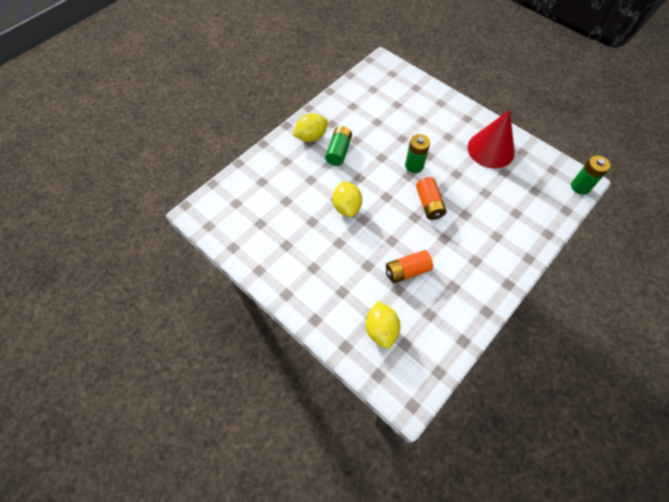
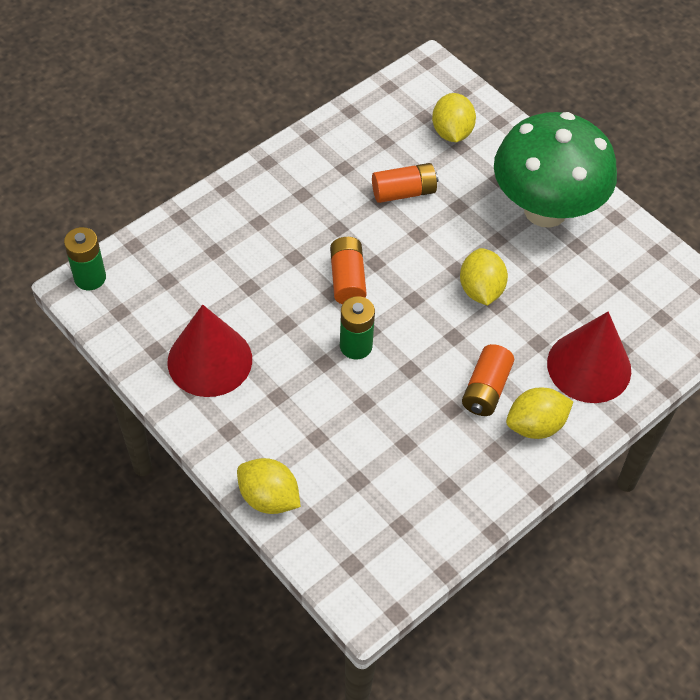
camera: 175 degrees left, 5 degrees down
(281, 169) = (589, 366): none -> red cone
(308, 269) = (545, 210): none -> green mushroom
(338, 151) = (486, 389): green battery -> orange battery
(437, 93) = (269, 497): none -> yellow lemon

